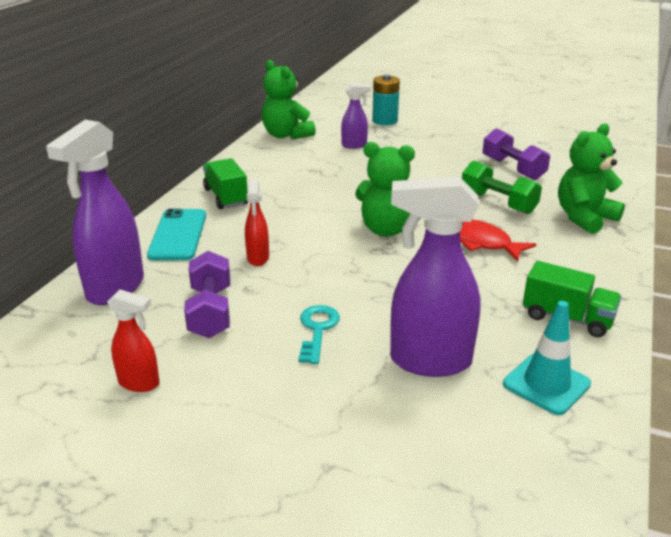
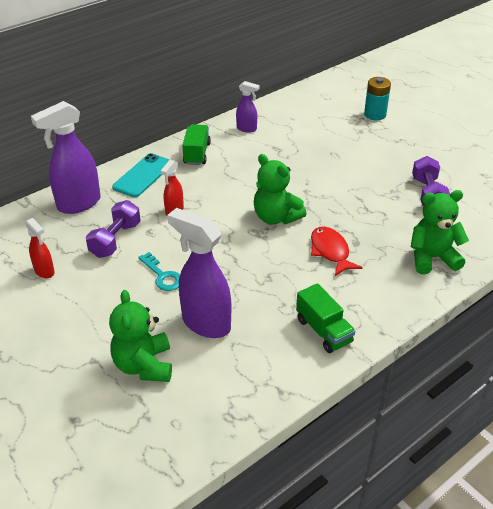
camera: 30 degrees right, 10 degrees up
(286, 135) = (286, 108): green teddy bear -> green teddy bear (144, 365)
(317, 330) = (162, 276): turquoise key -> turquoise key turned 105 degrees clockwise
(354, 145) = (327, 133): purple spray bottle -> purple spray bottle (247, 129)
(498, 203) = (380, 222): green dumbbell -> none
(546, 384) = (258, 368): turquoise traffic cone -> none

